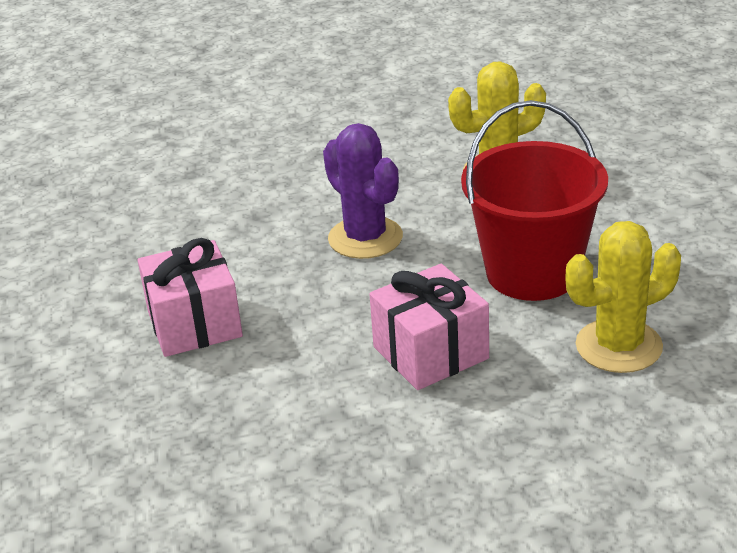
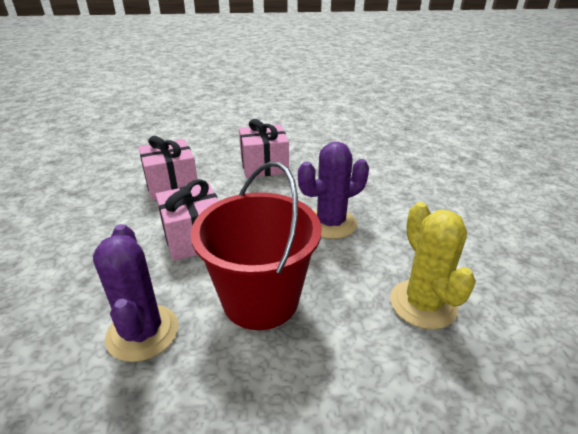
camera: 95 degrees right, 0 degrees up
(277, 422) = (171, 185): none -> pink gift
(618, 346) = (142, 332): yellow cactus -> purple cactus

